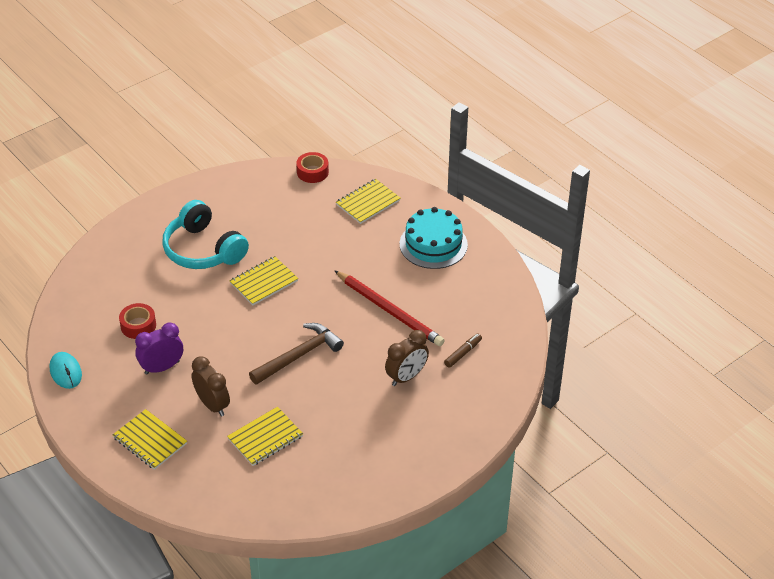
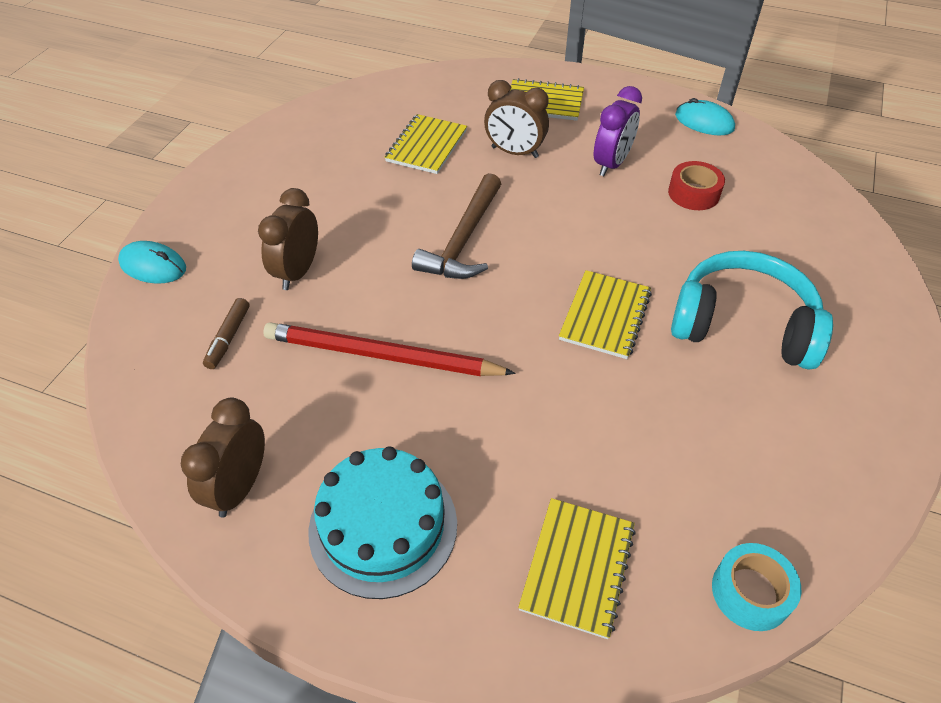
camera: 150 degrees right, 5 degrees up
(312, 172) = (750, 592): red tape -> turquoise tape
(486, 282) = (239, 487): none -> brown clock
(489, 418) = (153, 266): none -> turquoise mouse

